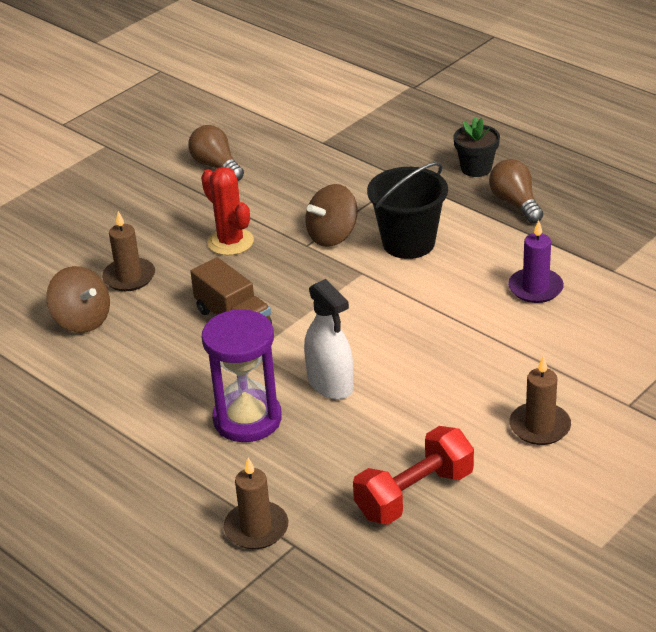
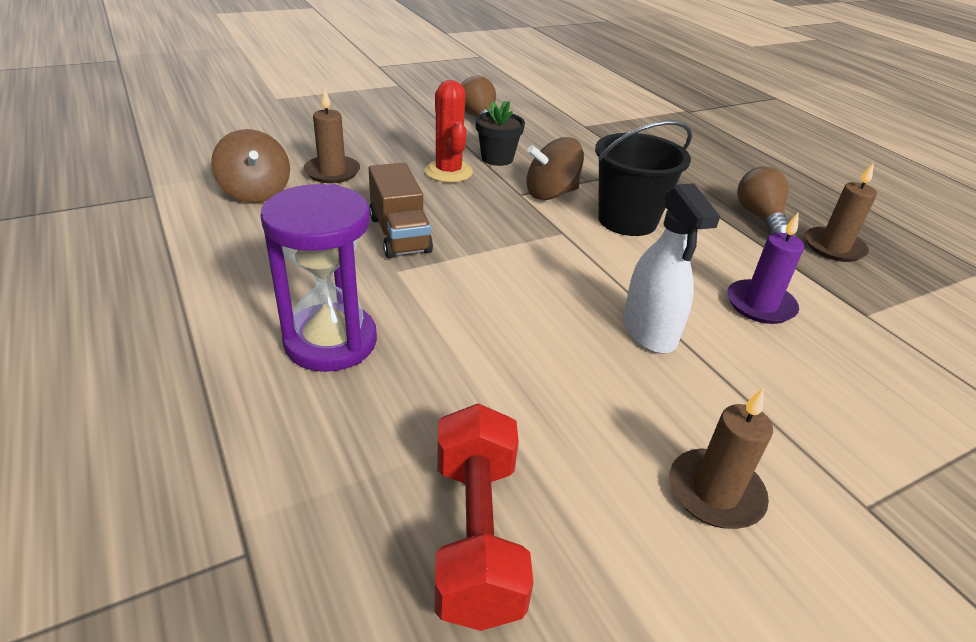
camera: 15 degrees right, 0 degrees up
(256, 528) = (218, 500): brown candle -> brown candle (834, 247)
(330, 384) = (457, 333): white spray bottle -> white spray bottle (649, 331)
(414, 494) = (476, 535): red dumbbell -> red dumbbell turned 75 degrees counterclockwise
(476, 168) = (726, 179): black flower pot -> black flower pot (497, 158)

